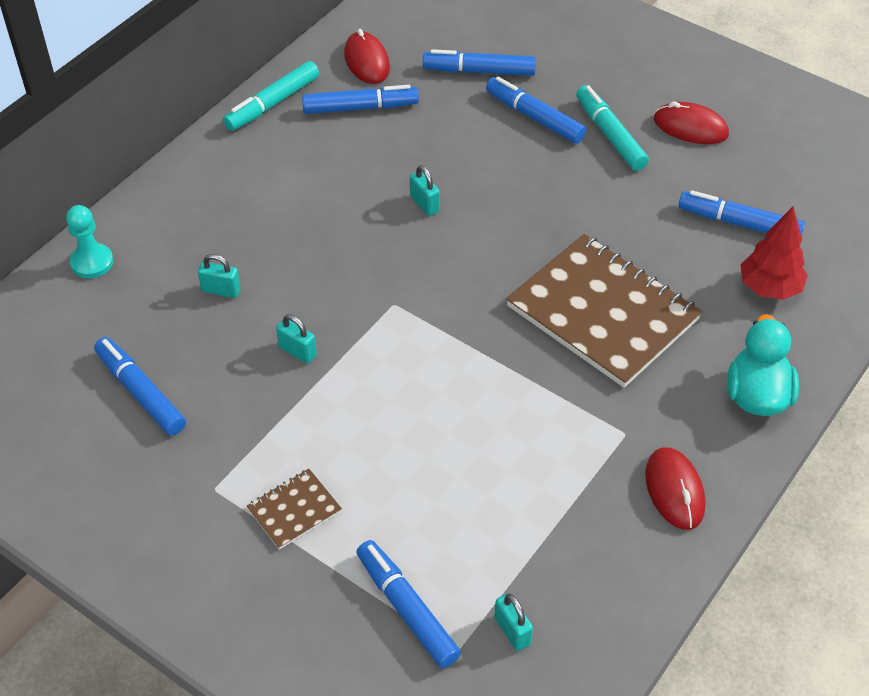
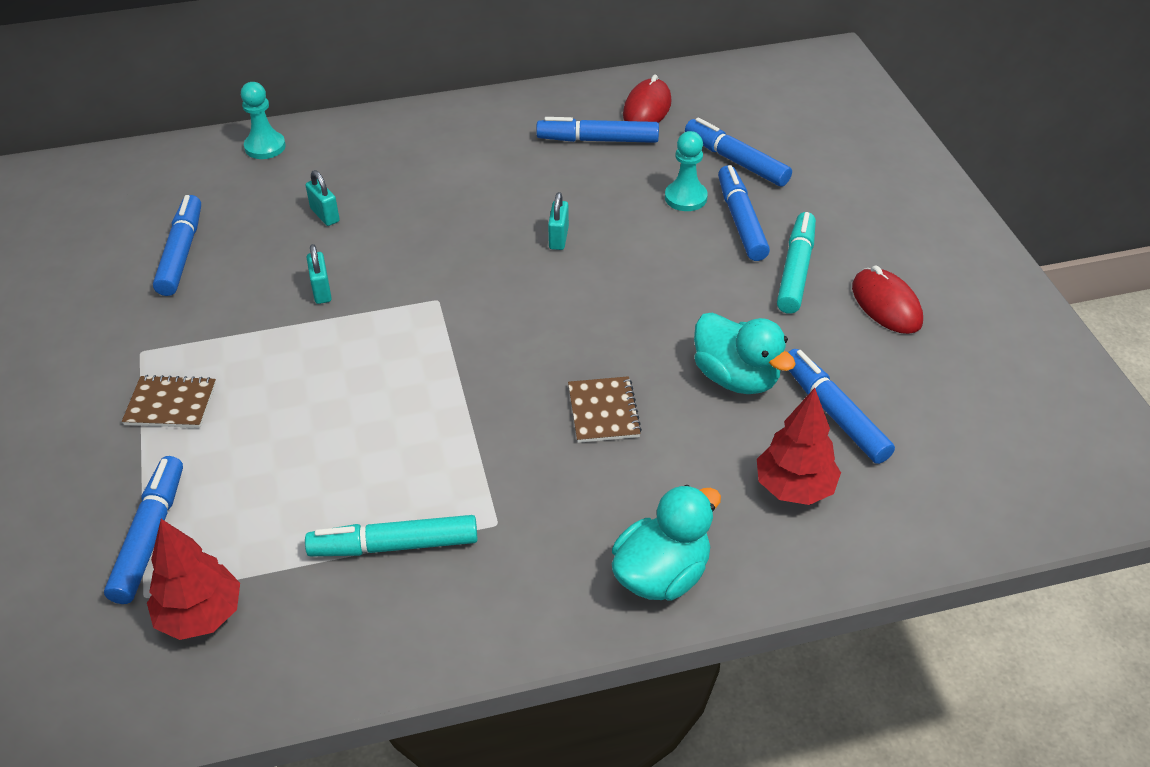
camera: 40 degrees right, 5 degrees down
(272, 103) = (532, 104): turquoise marker -> turquoise marker (394, 546)
(360, 108) = (598, 140): blue marker -> blue marker turned 150 degrees clockwise
(477, 120) = (685, 198): none -> turquoise pawn
(512, 631) = (201, 615): turquoise padlock -> red tree
(602, 313) = (603, 411): brown notebook -> brown notebook, size x0.44
(657, 236) = (736, 378): none -> turquoise duck
(674, 490) = (479, 602): red mouse -> none

